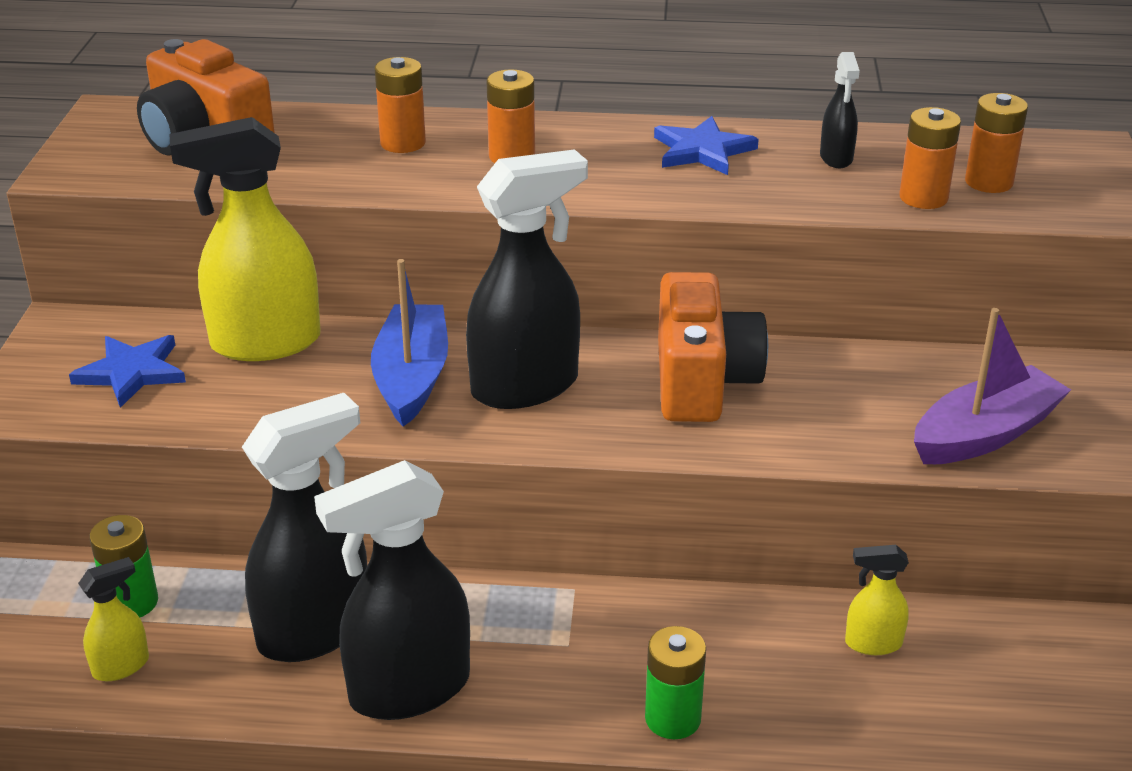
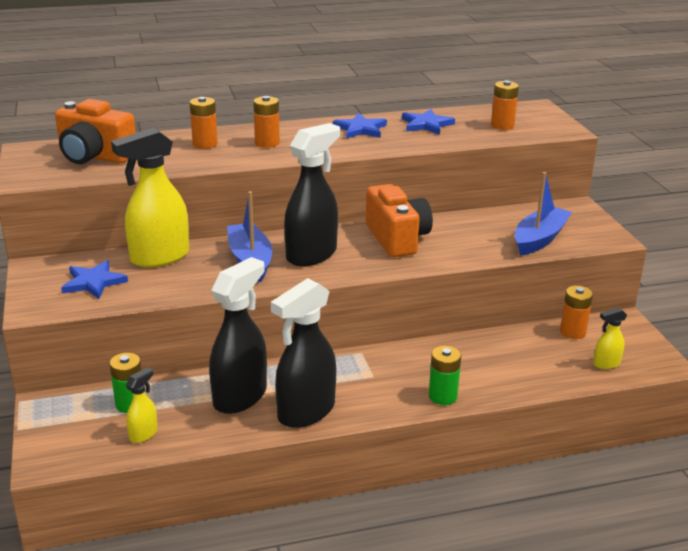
camera: 20 degrees left, 5 degrees down
(836, 158) = (426, 124): black spray bottle -> blue star
(872, 643) = (515, 347): yellow spray bottle -> yellow spray bottle (606, 364)
(923, 198) = (477, 135): orange battery -> orange battery (572, 332)
(985, 434) = (539, 239): purple boat -> blue boat

